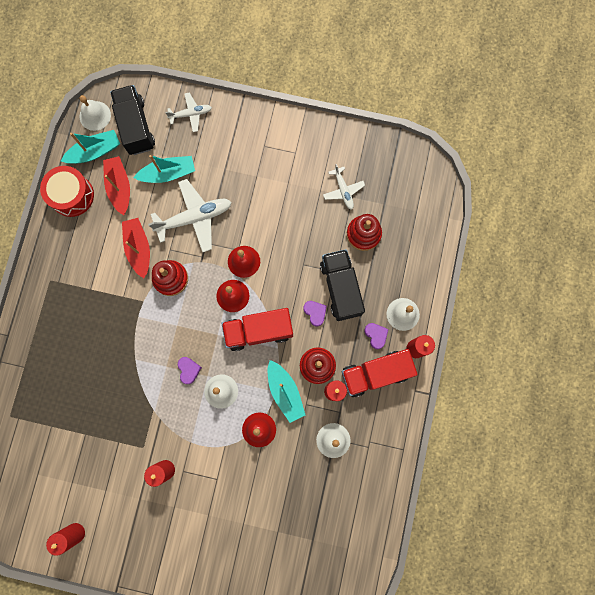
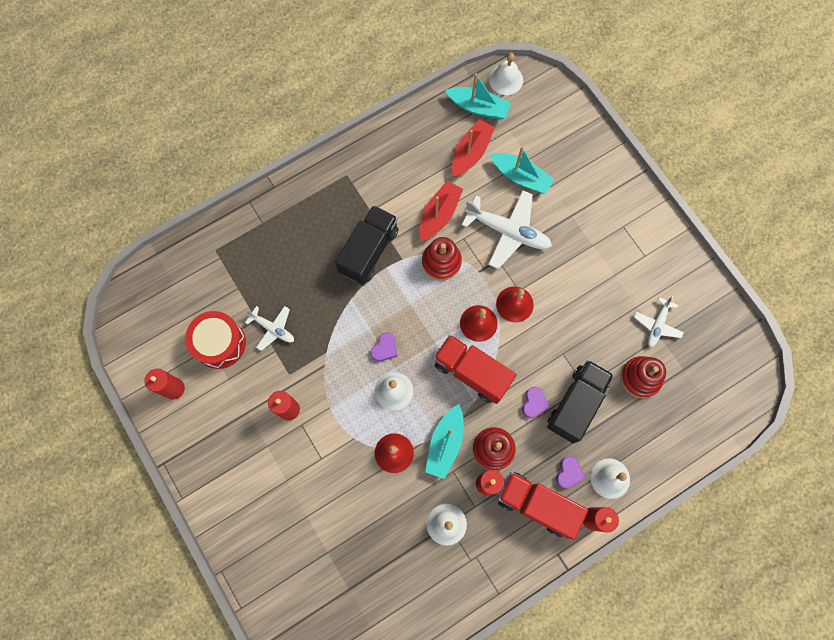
camera: 45 degrees right, 5 degrees down
(72, 195) = (427, 125): red drum -> red drum (219, 343)
(136, 127) = (530, 117): black truck -> black truck (369, 251)
(191, 114) = (585, 146): white plane -> white plane (273, 329)

